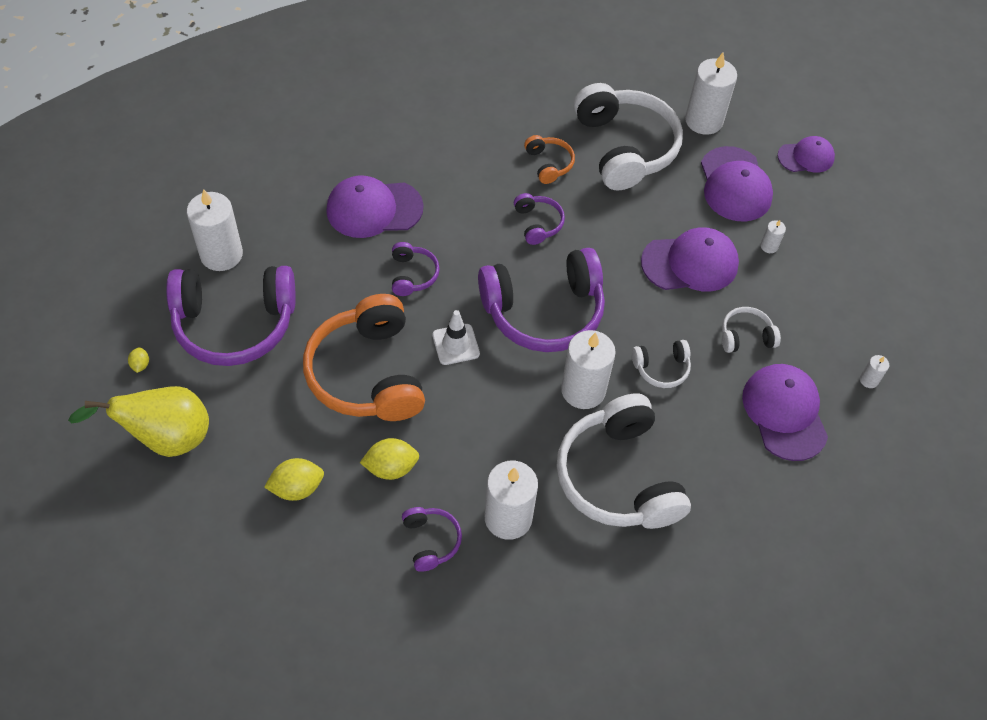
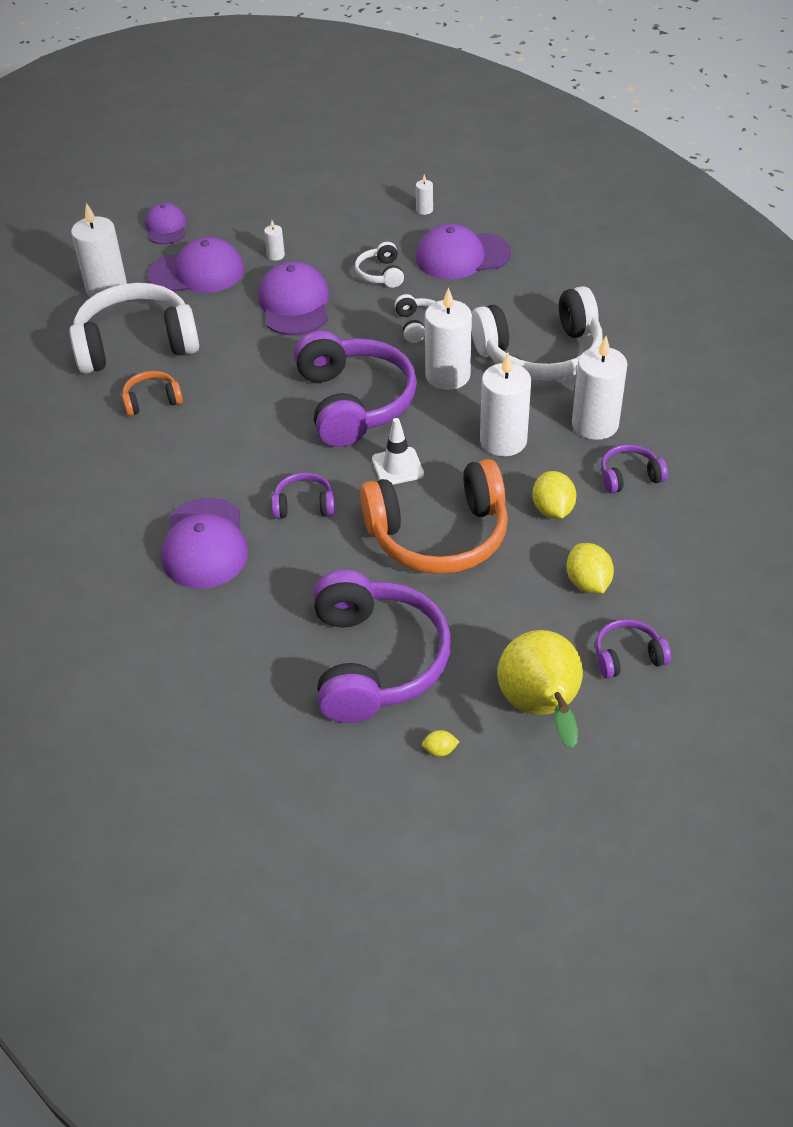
camera: 85 degrees left, 10 degrees down
(221, 254) = (267, 687): white candle -> white candle (503, 441)
(538, 223) = (237, 408): purple headphones -> purple headphones (627, 656)

